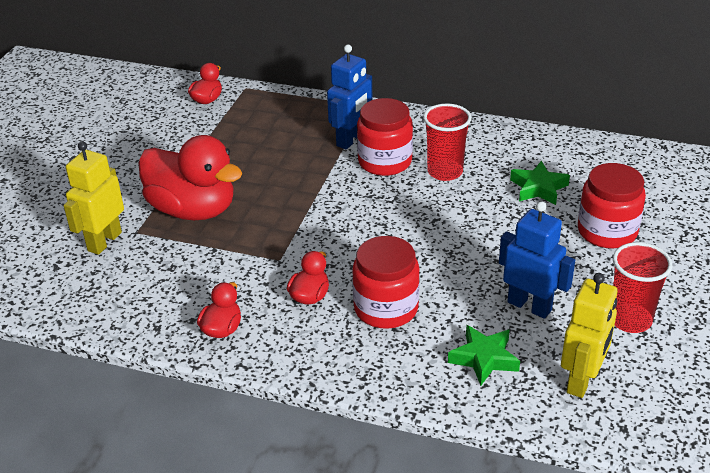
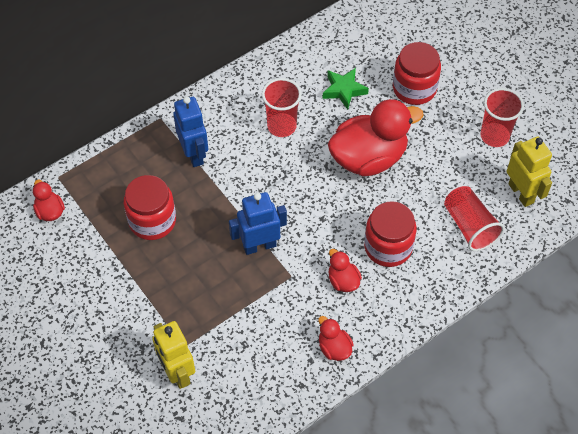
camera: 55 degrees left, 20 degrees up
(193, 210) = (189, 297): red duck -> red duck (368, 158)
(385, 162) = (239, 151): red jar -> red jar (152, 221)
(484, 358) = (469, 226): green star -> red cup
(529, 306) = (445, 174): blue robot -> blue robot (259, 245)

